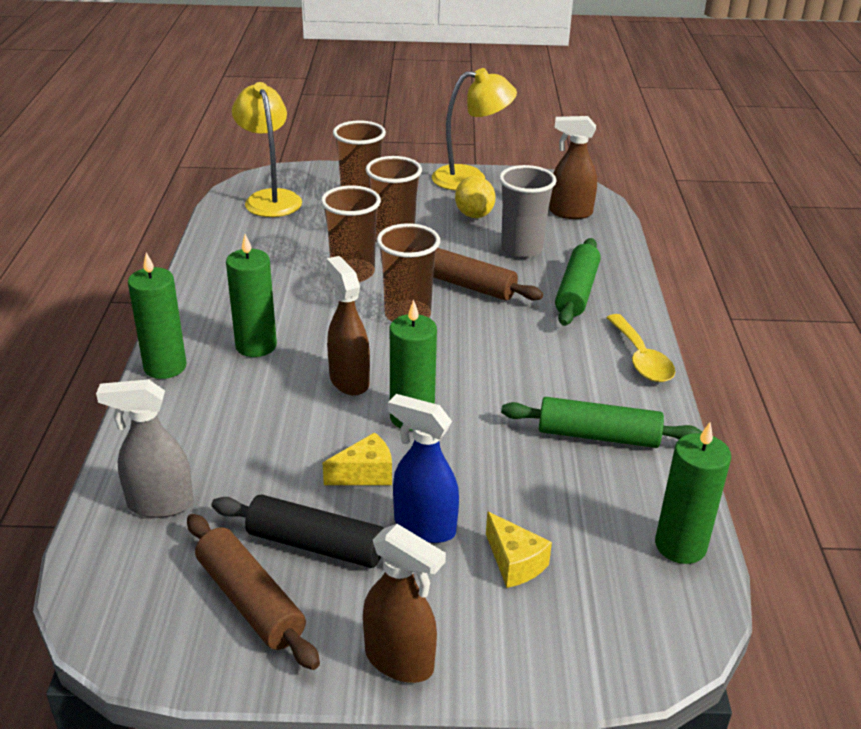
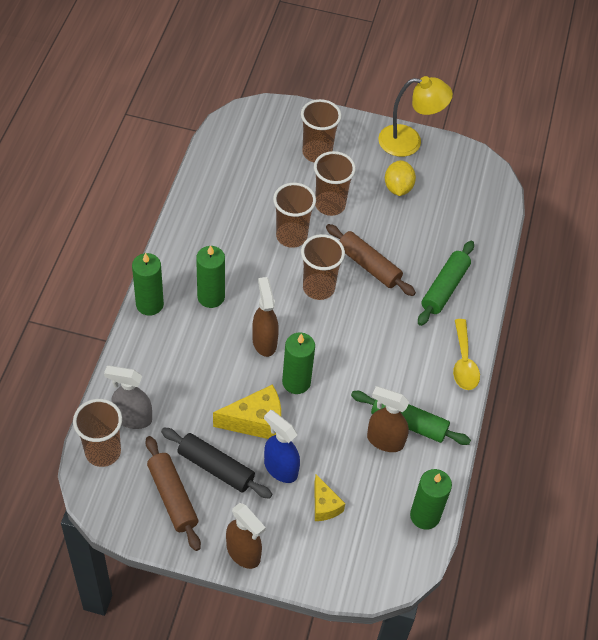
camera: 10 degrees right, 20 degrees up
(114, 559) = (103, 452): none -> brown cup
(270, 198) = (249, 138): yellow lamp -> none
(365, 474) = (256, 422): yellow cheese -> yellow cheese, size x1.62
(521, 249) = (421, 234): grey cup -> none
(570, 213) = (472, 199): brown spray bottle -> brown spray bottle (384, 440)

